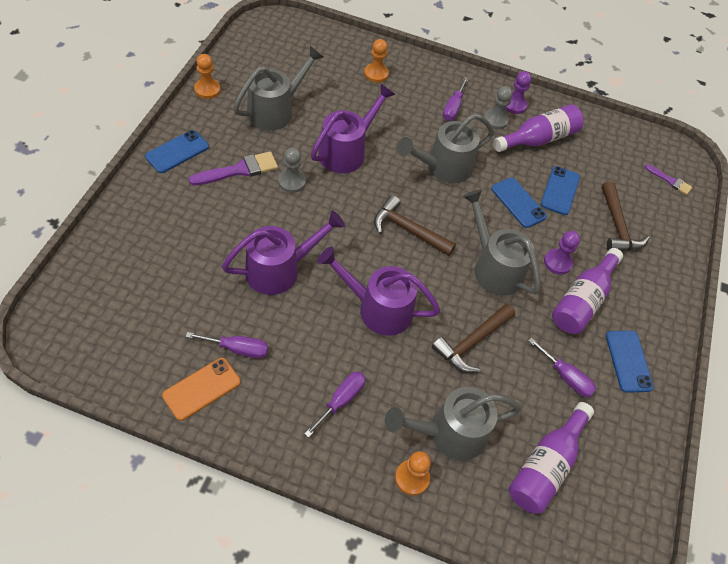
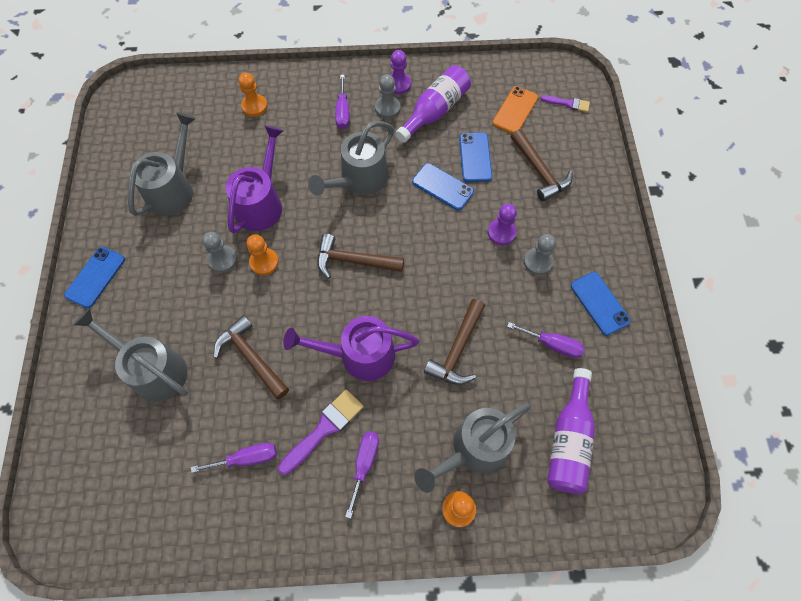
camera: 15 degrees left, 10 degrees up
(202, 389) = (230, 515): orange phone -> orange phone (515, 110)
(207, 90) = (95, 195): orange pawn -> orange pawn (264, 262)
(239, 170) = (166, 270): purple brush -> purple brush (324, 429)
(280, 269) = (251, 357): purple watering can -> brown hammer
(493, 267) = (446, 263): grey watering can -> grey watering can (152, 369)
(582, 301) = (538, 262): purple bottle -> grey pawn

